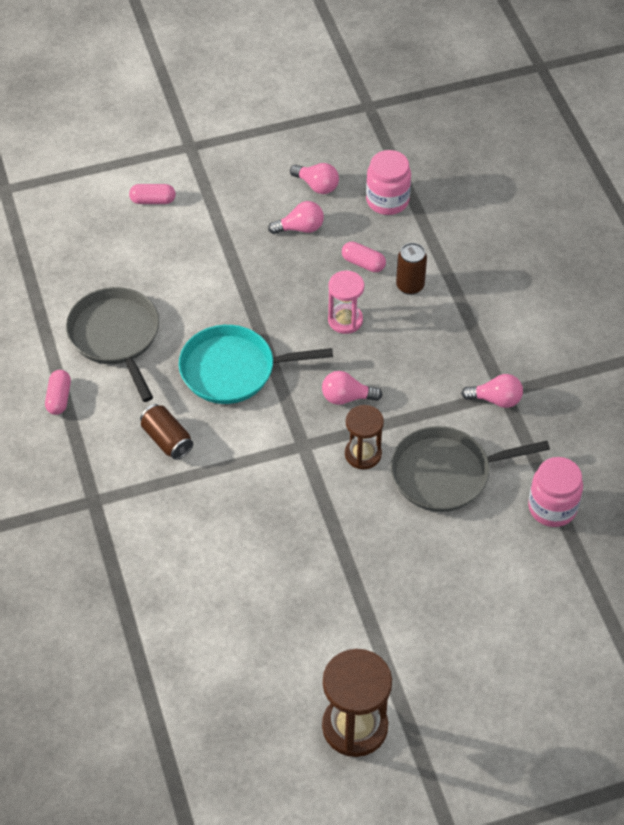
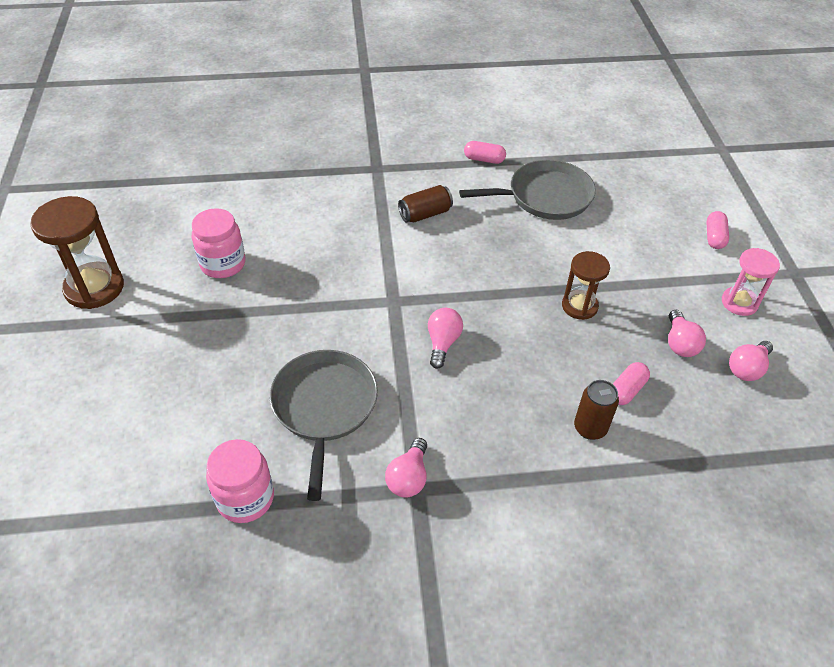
camera: 100 degrees right, 5 degrees down
(233, 370) = (494, 265): turquoise pan -> none
(345, 320) = (545, 359): pink hourglass -> pink hourglass (739, 302)
(363, 454) = (370, 343): brown hourglass -> brown hourglass (579, 306)
(387, 200) = (728, 432): pink jar -> pink jar (223, 264)

